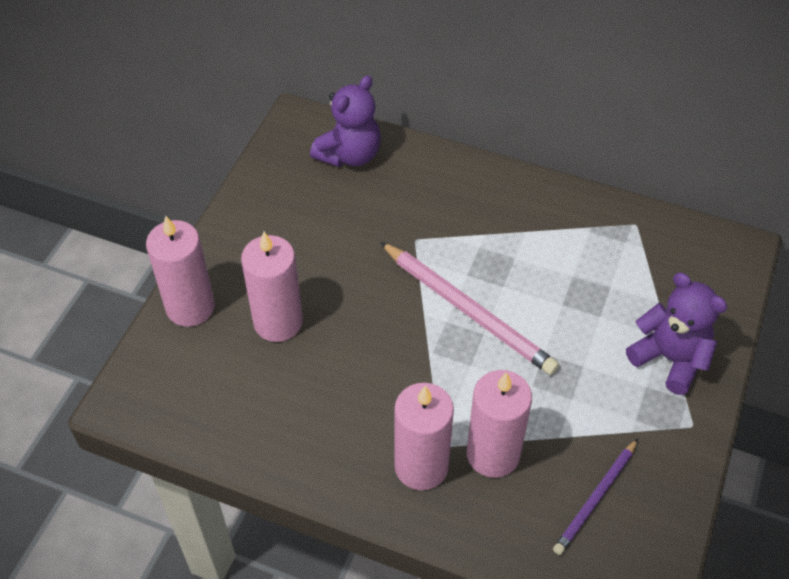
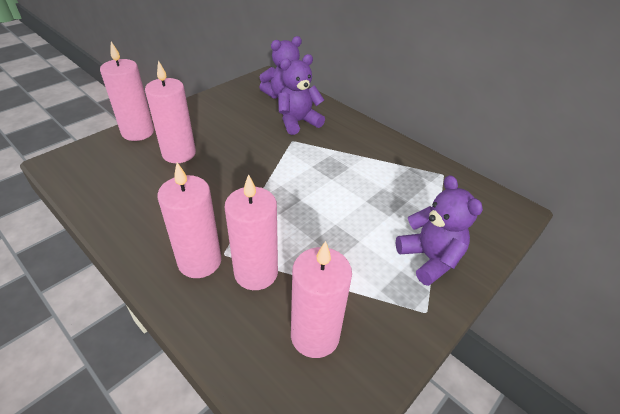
camera: 20 degrees right, 10 degrees down
(403, 201) = (298, 122): none -> purple teddy bear
(468, 310) = (299, 184): pink pencil -> none
(596, 498) = (315, 335): purple pencil -> pink candle

